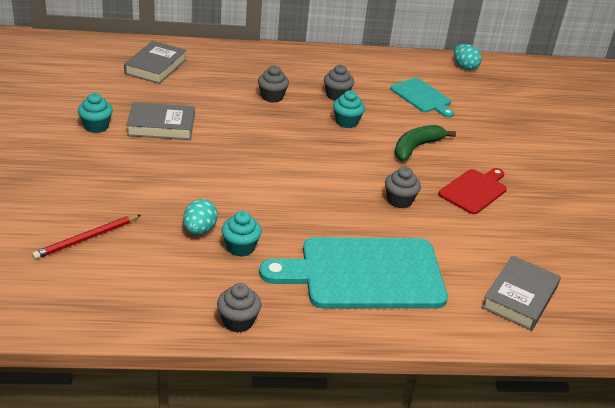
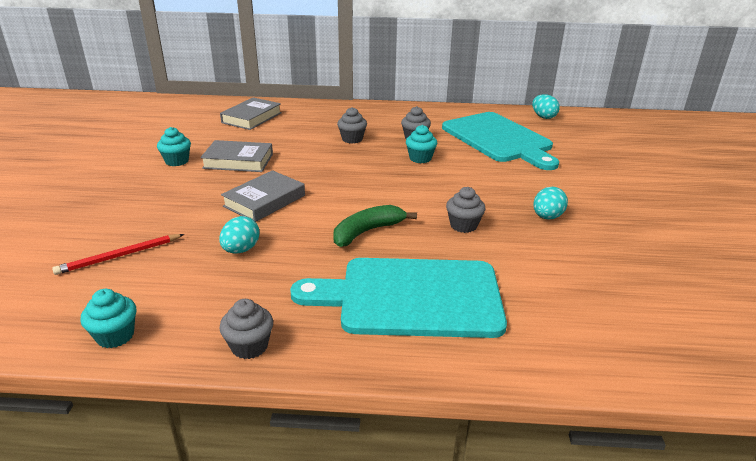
camera: 10 degrees right, 5 degrees down
(240, 247) = (279, 267): turquoise cupcake -> turquoise cupcake (115, 336)
(416, 147) = (488, 179): green banana -> green banana (367, 232)
(422, 97) = (499, 139): turquoise cutting board -> turquoise cutting board, size x1.87
(474, 190) = (547, 217): red cutting board -> turquoise egg
(520, 297) = (597, 328): grey book -> grey book (264, 201)

